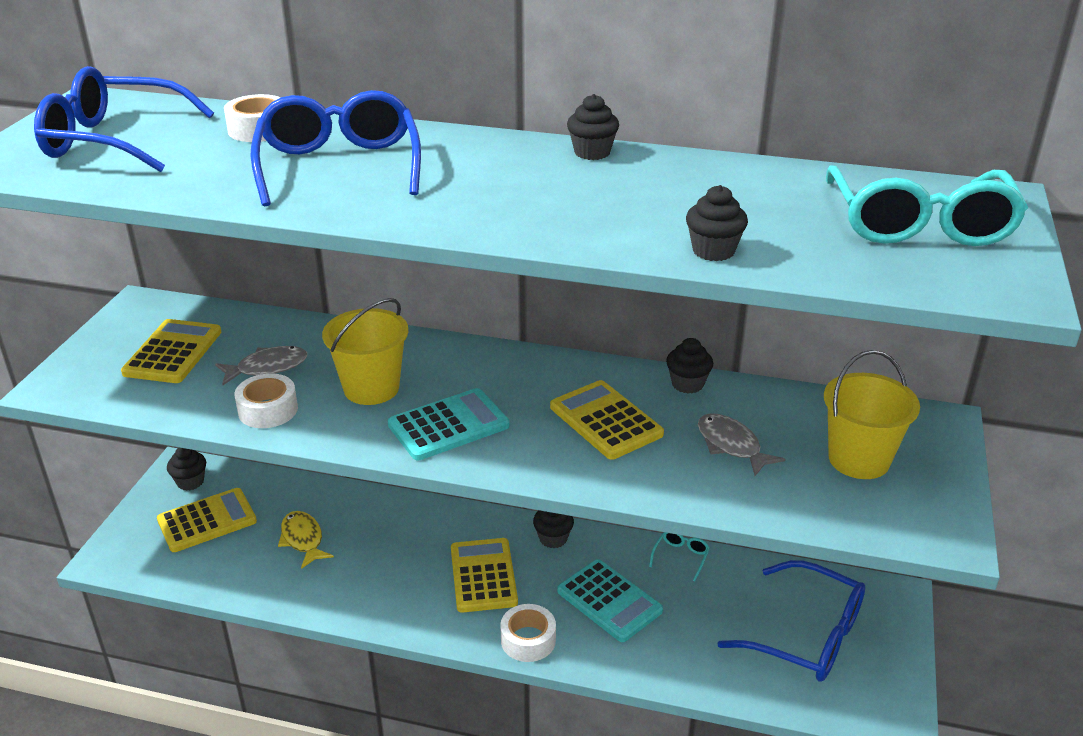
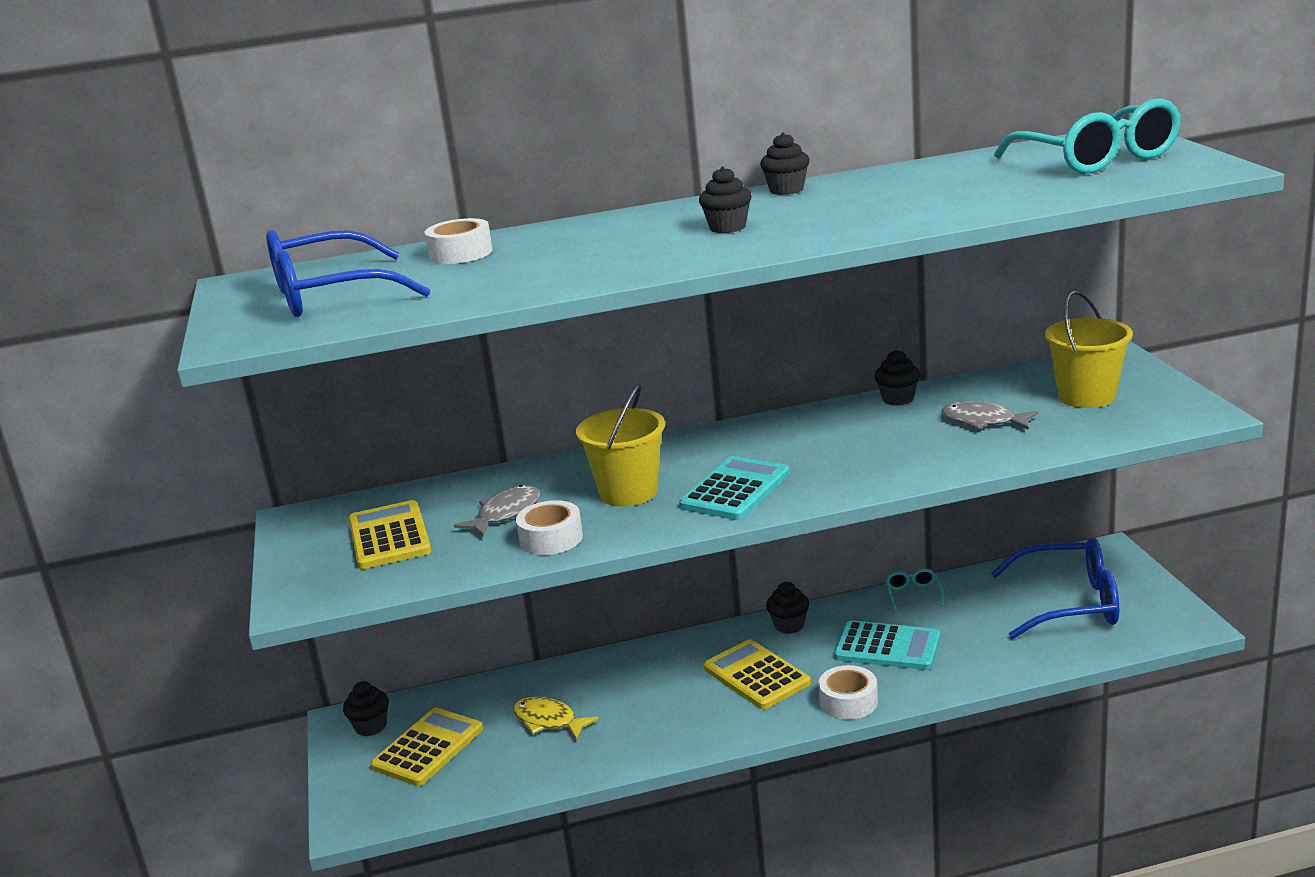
camera: 25 degrees left, 10 degrees down
(339, 166) = (587, 250): blue glasses -> none
(605, 421) = (864, 441): yellow calculator -> none
(713, 251) = (984, 207): black cupcake -> black cupcake (727, 227)

